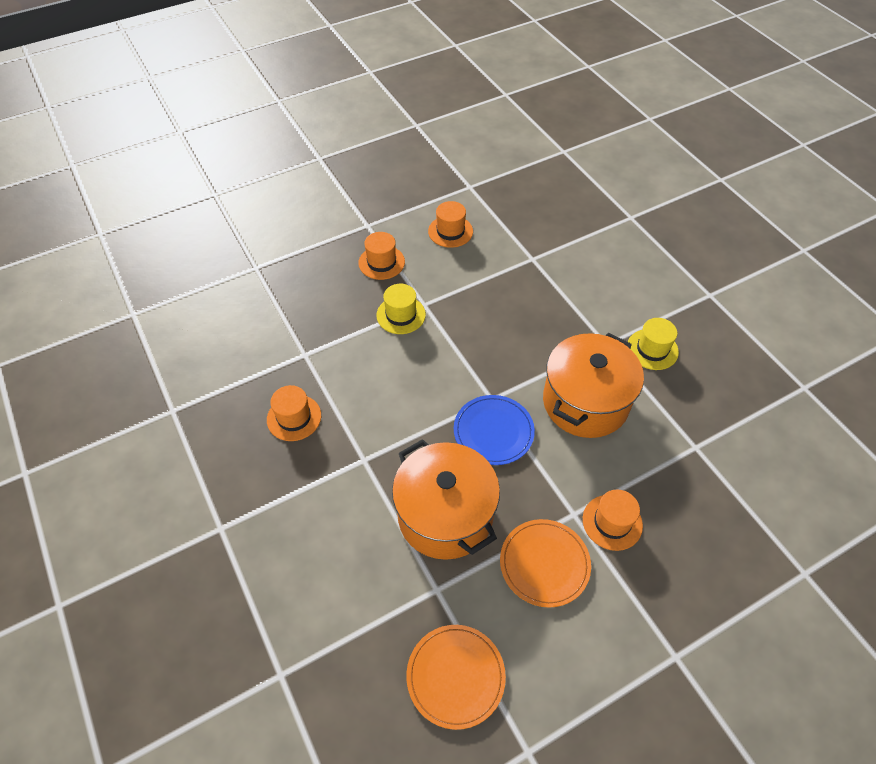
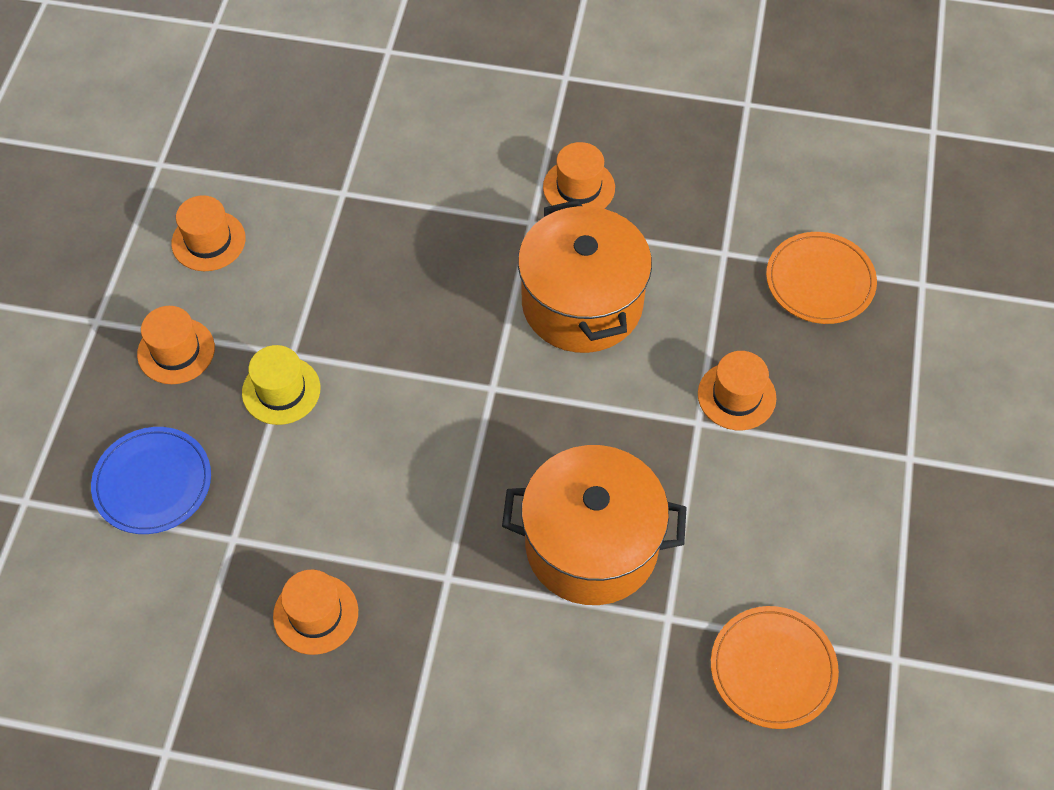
camera: 50 degrees left, 5 degrees up
(493, 431) = (534, 419): blue plate -> blue plate (152, 482)
(544, 564) = (727, 494): orange plate -> orange plate (820, 281)
(652, 349) = (579, 187): yellow hat -> orange hat

